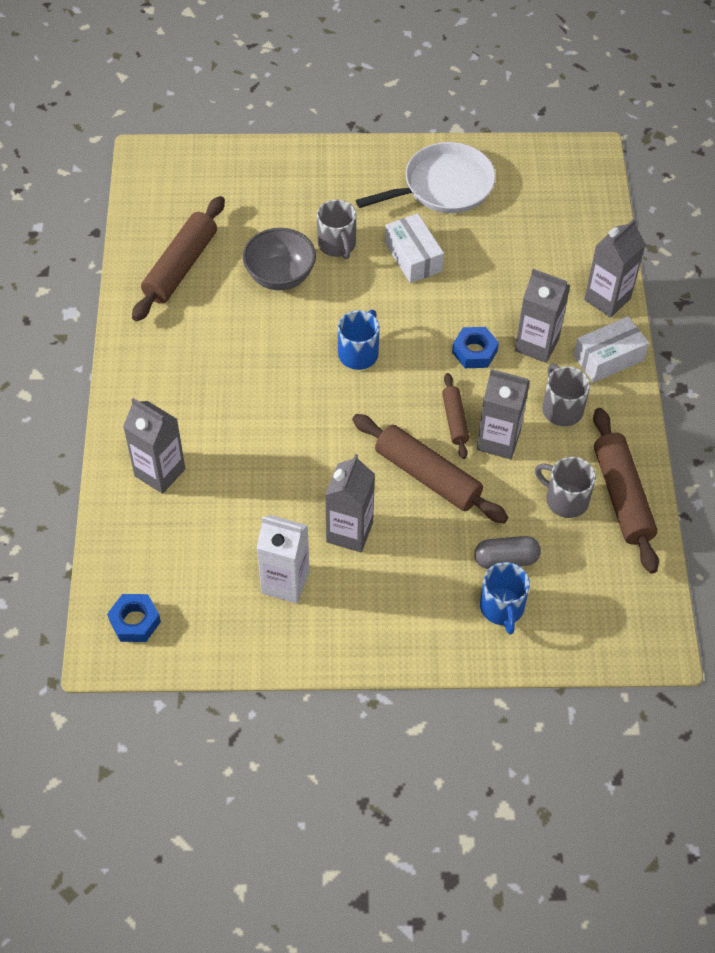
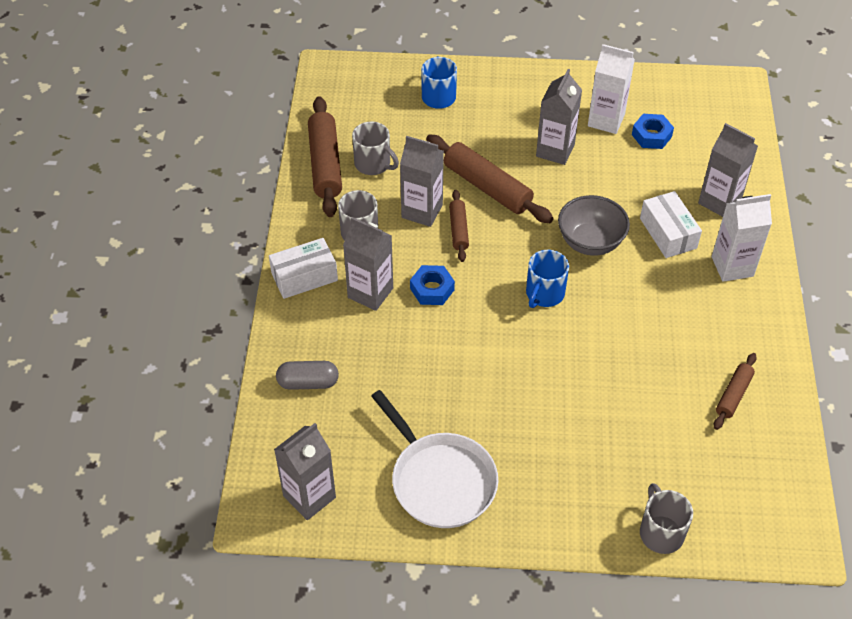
camera: 175 degrees left, 5 degrees down
(135, 621) = (719, 102): blue nut -> blue nut (651, 135)
(159, 394) = (732, 266): none -> white carton
(181, 267) = (733, 395): brown rolling pin -> brown rolling pin, size x0.55
(280, 276) = (626, 378): grey bowl -> grey bowl (590, 242)
(337, 245) = (565, 411): grey mug -> grey mug (660, 532)
(413, 257) = (483, 392): white box -> white box (668, 233)
(444, 186) = (440, 480): white pan -> white pan turned 105 degrees counterclockwise
(506, 559) = (430, 126): grey capsule -> grey capsule (308, 383)
(607, 299) = (289, 334): grey carton -> grey carton (309, 497)

